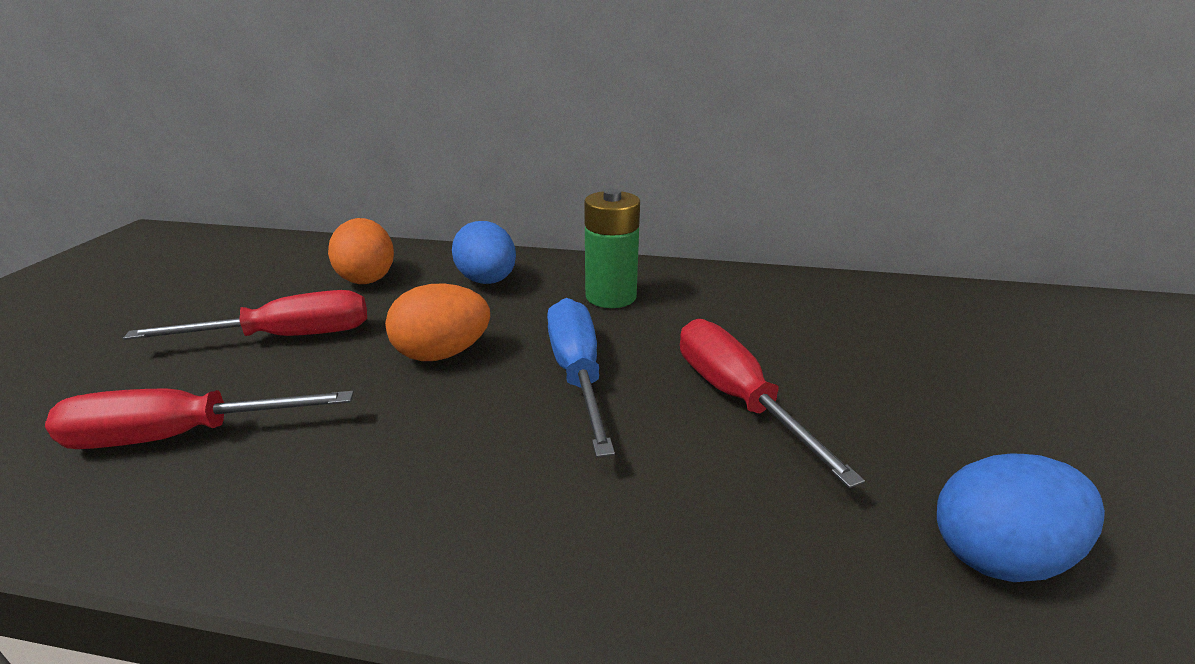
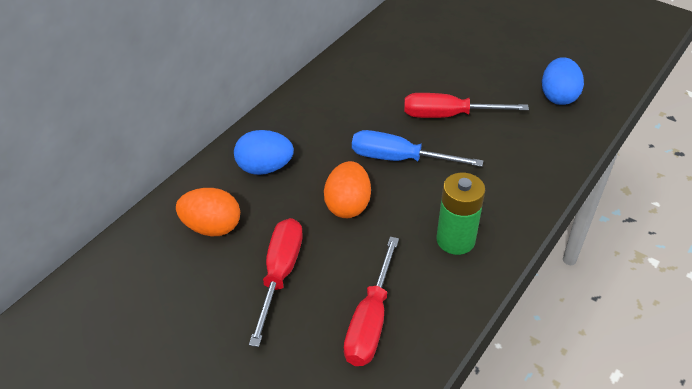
camera: 65 degrees left, 15 degrees up
(611, 296) = (326, 121): green battery -> green battery (455, 240)

